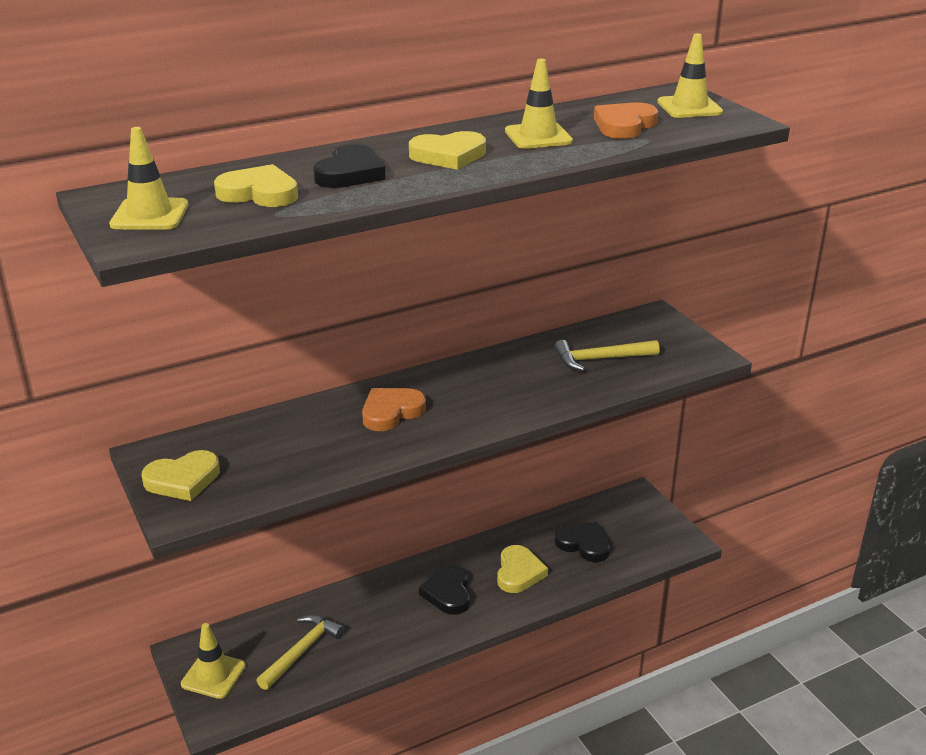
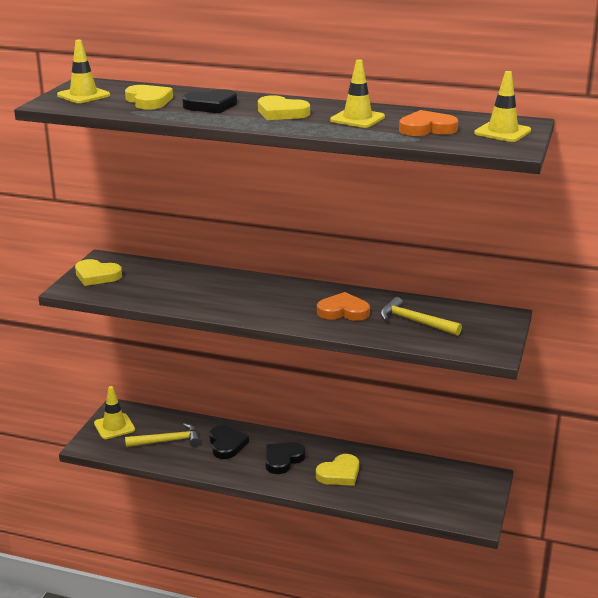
camera: 45 degrees right, 5 degrees down
(391, 412) = (243, 292): orange heart -> orange heart (343, 311)
(584, 544) = (405, 483): black heart -> black heart (226, 445)

